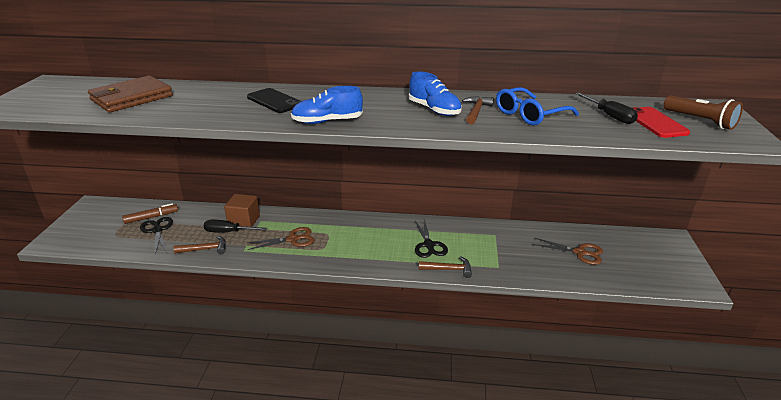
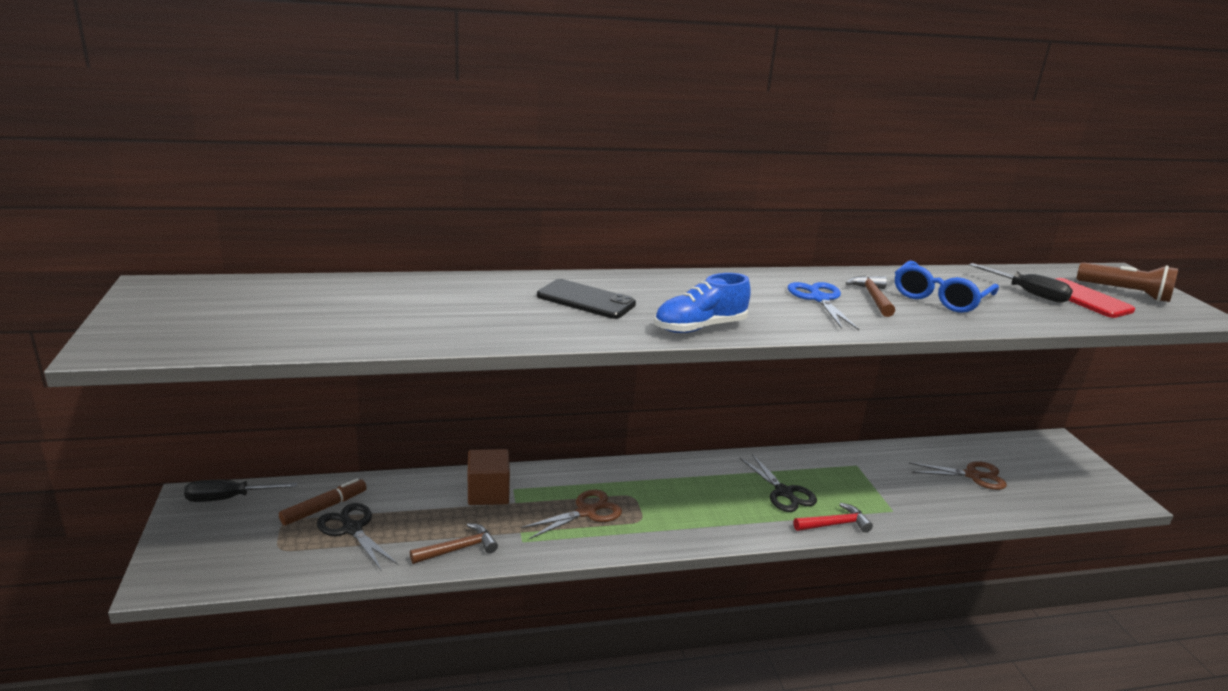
camera: 20 degrees left, 5 degrees down
(131, 98) = (346, 309): brown wallet -> none
(228, 232) = (476, 514): black screwdriver -> black screwdriver (229, 498)
(434, 110) = (819, 299): blue shoe -> blue scissors
(448, 269) = (834, 524): brown hammer -> red hammer

